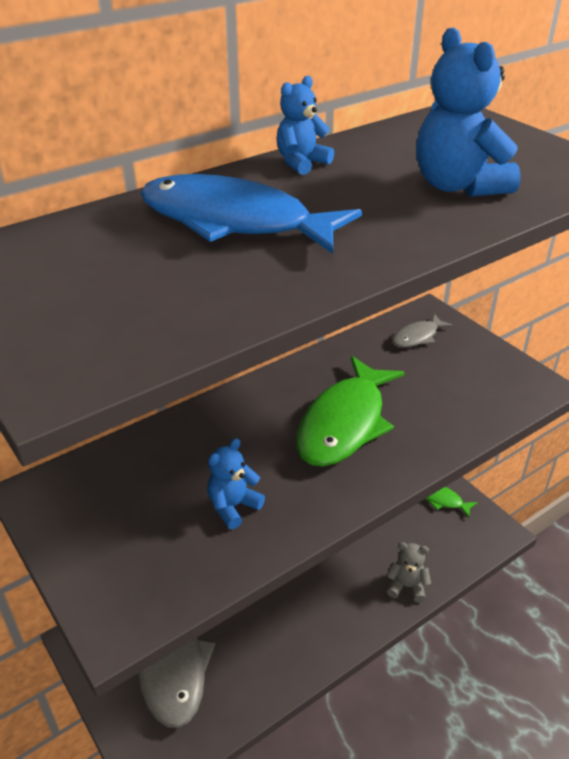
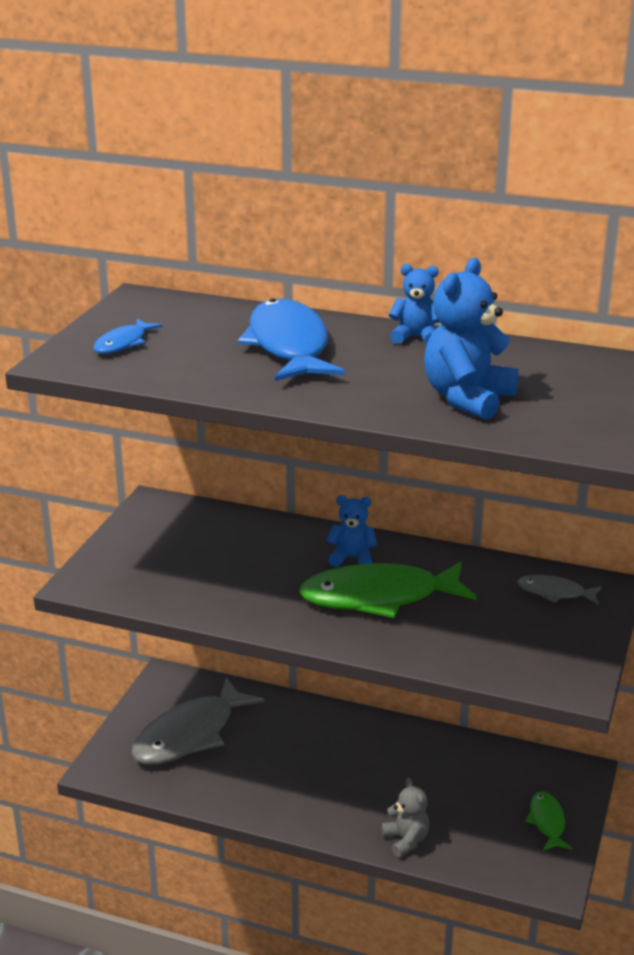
camera: 55 degrees right, 10 degrees down
(76, 314) = (123, 343): none -> blue fish
(233, 506) = (227, 583): blue teddy bear -> blue teddy bear (352, 558)

